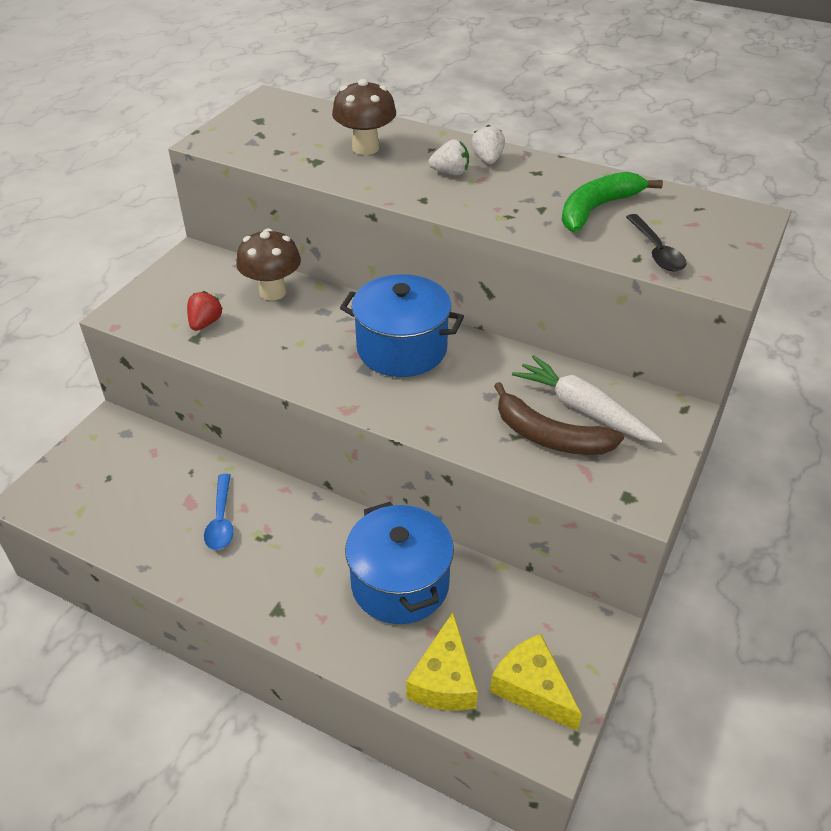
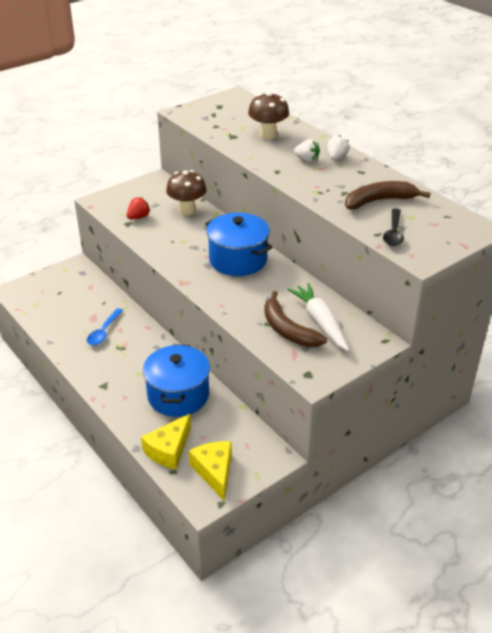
camera: 25 degrees right, 5 degrees down
(597, 209) = (379, 201): green banana -> brown banana

